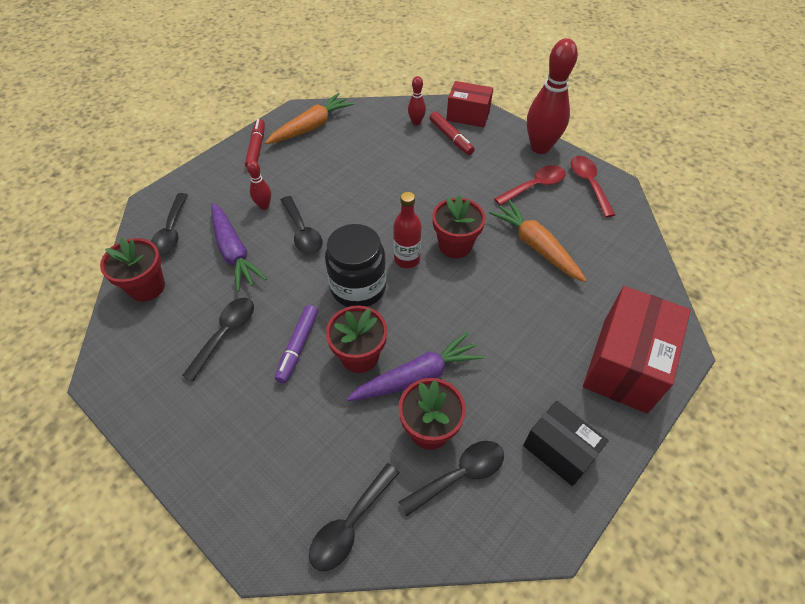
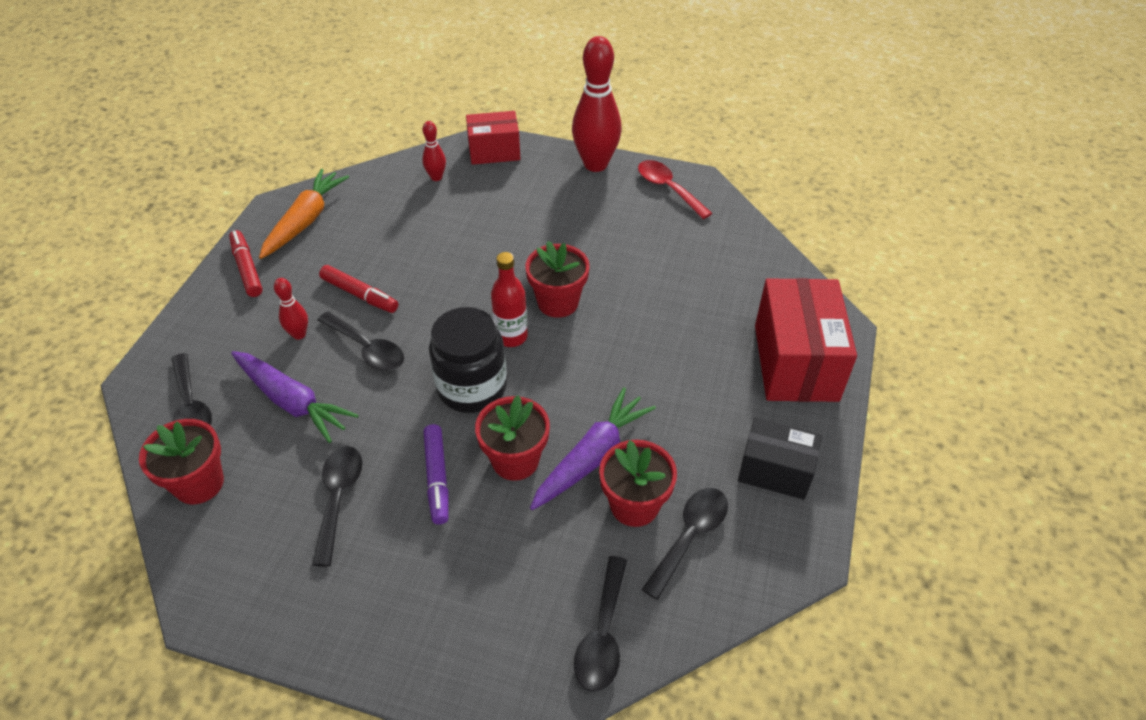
camera: 25 degrees left, 5 degrees down
(451, 137) = (487, 183): red marker -> red marker (360, 295)
(535, 186) = (612, 209): red spoon -> none
(536, 246) = (646, 274): orange carrot -> none

